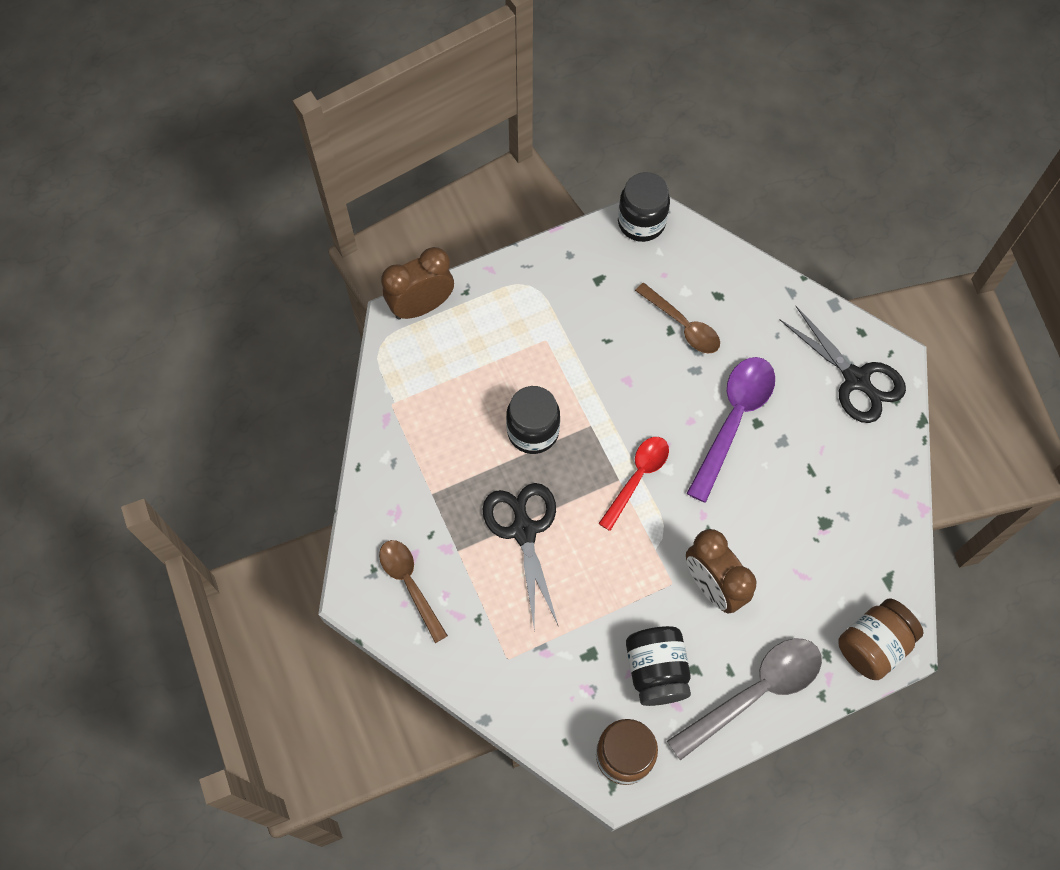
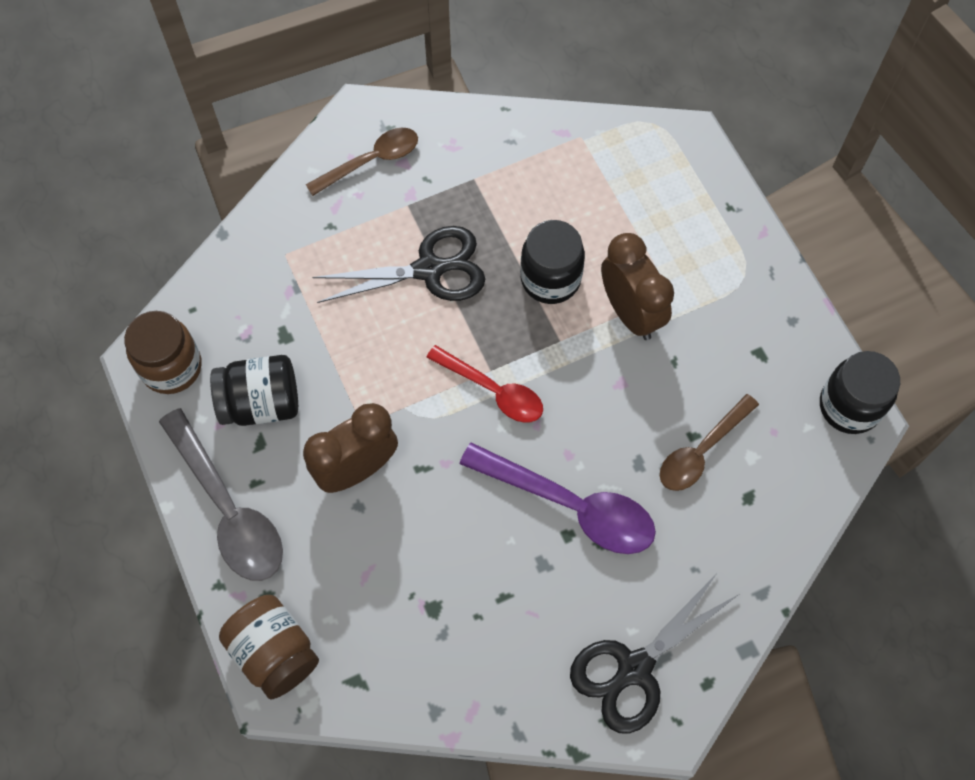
camera: 90 degrees right, 0 degrees up
(421, 306) = (706, 162): brown clock -> brown clock (630, 313)

